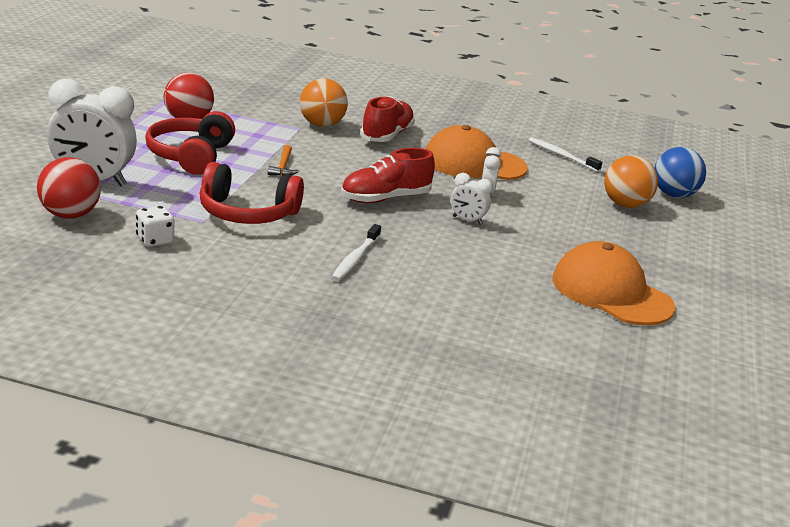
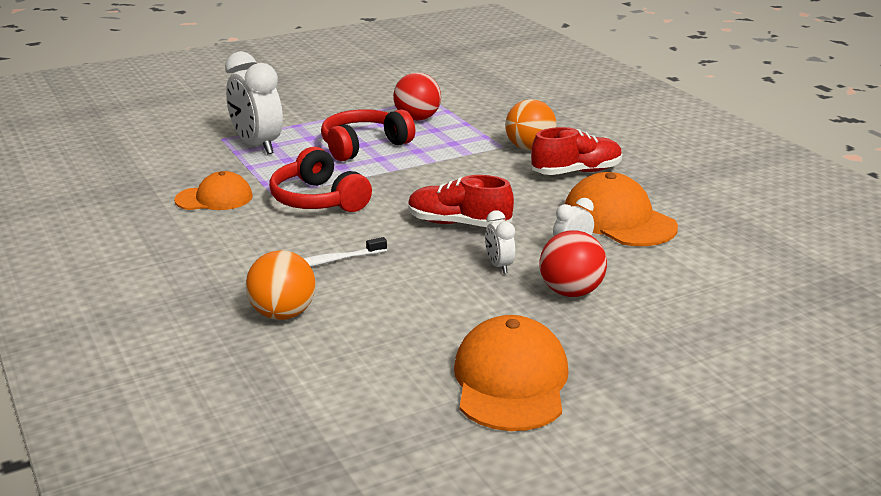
camera: 50 degrees right, 0 degrees up
(70, 215) = (196, 164): red ball -> red ball (571, 292)
(155, 240) = (214, 198): white dice -> orange cap
(283, 167) = (422, 173): orange hammer -> none
(561, 155) = (745, 240): white toothbrush -> none
(625, 205) = (720, 310): orange ball -> orange ball (283, 314)
(673, 195) = (815, 322): blue ball -> none

